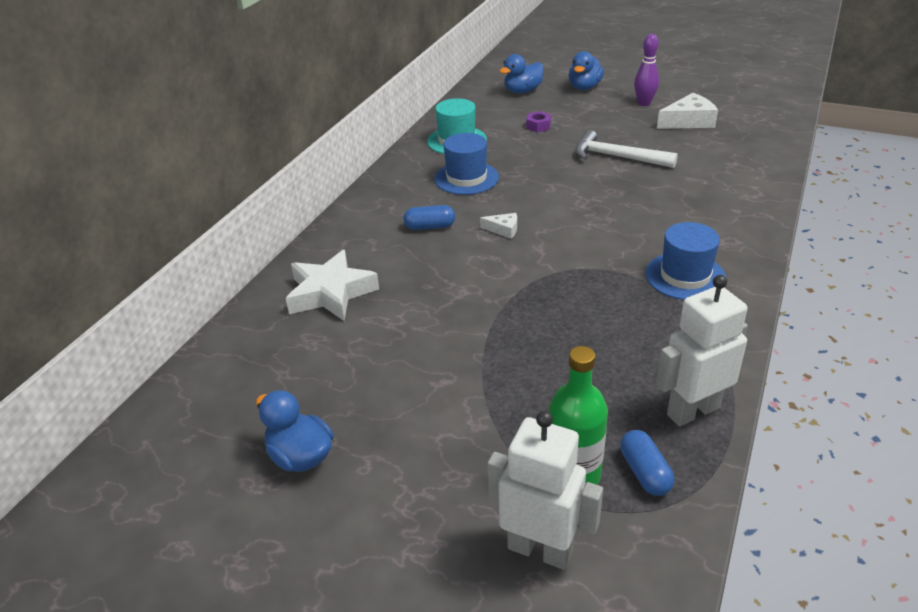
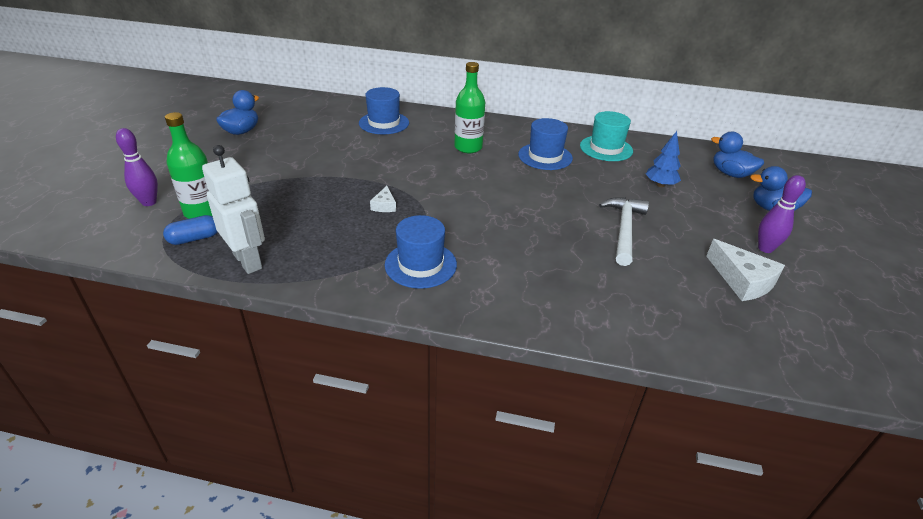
camera: 75 degrees right, 0 degrees up
(331, 293) = (384, 123): white star -> blue hat
(430, 227) = (468, 147): blue capsule -> green bottle
(503, 229) = (472, 176): white cheese -> white cheese (384, 205)
(538, 126) = (660, 185): purple nut -> blue tree
(540, 549) = (149, 202): white robot -> purple bowling pin

